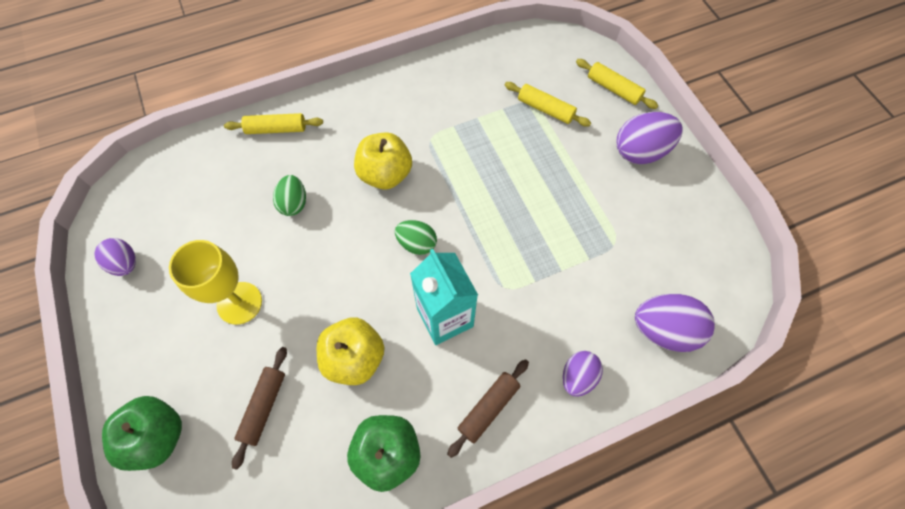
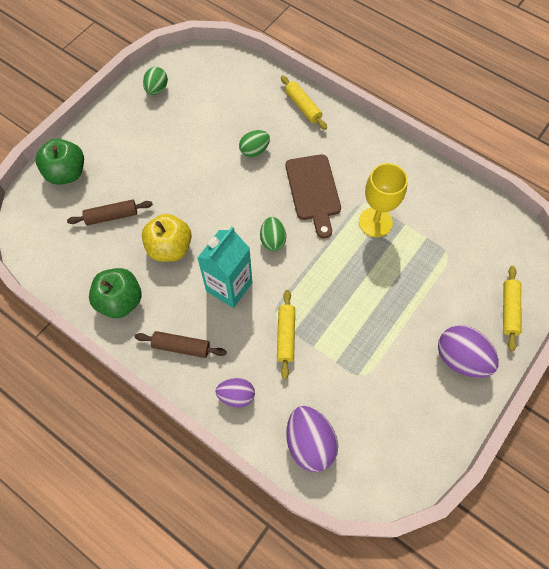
camera: 60 degrees right, 0 degrees up
(125, 263) = (157, 89): purple egg -> green egg
(239, 303) = (168, 163): yellow goblet -> yellow goblet (375, 222)
(385, 174) = (313, 191): yellow apple -> brown cutting board
(545, 109) = (449, 268): yellow rolling pin -> yellow rolling pin (286, 335)

